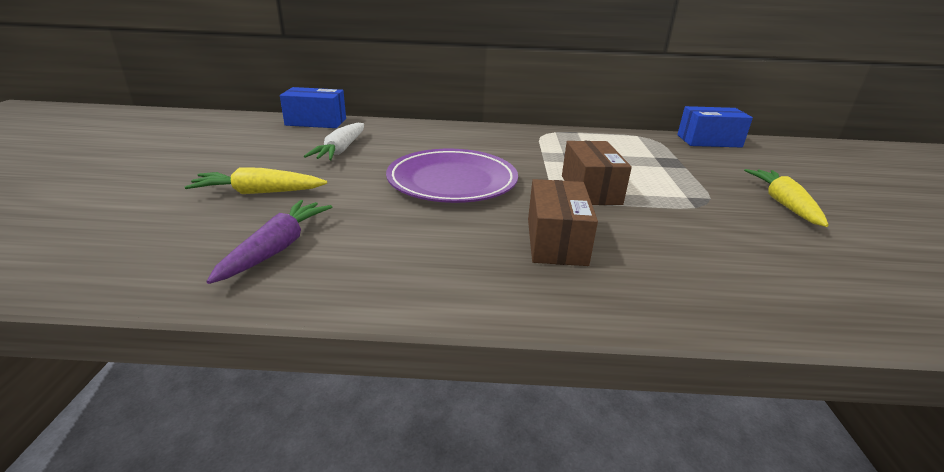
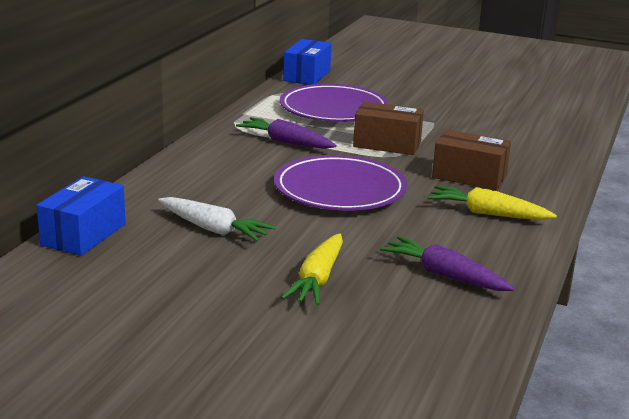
camera: 70 degrees left, 5 degrees down
(536, 151) = (285, 142): none -> purple carrot
(644, 159) = (333, 109): none -> purple plate
(783, 204) = (441, 97): yellow carrot -> yellow carrot (487, 213)

